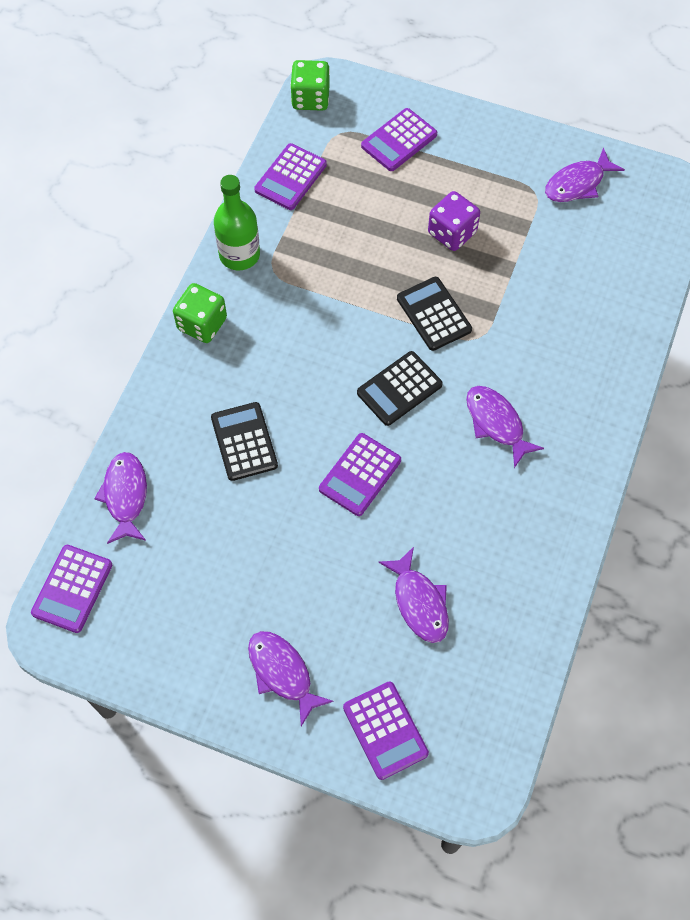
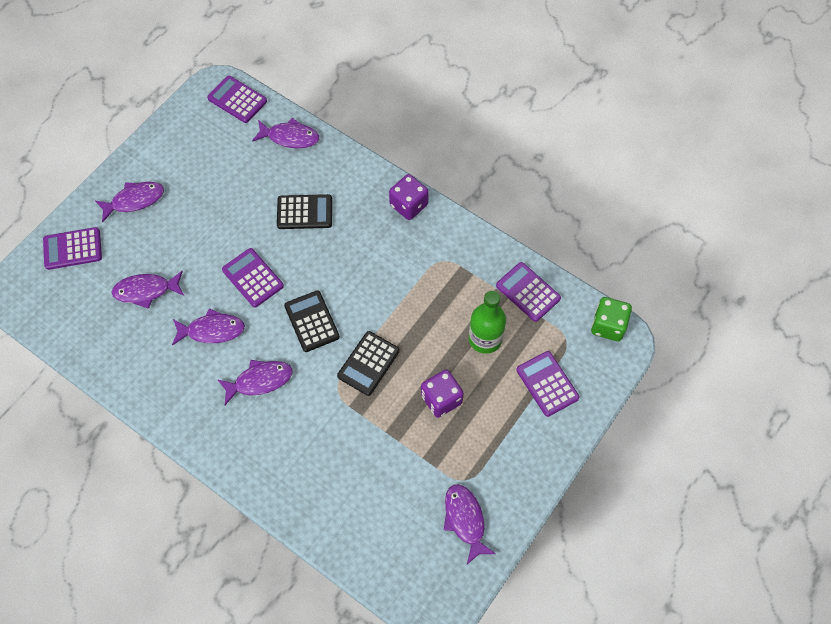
camera: 105 degrees right, 0 degrees up
(202, 324) = (408, 205): green dice -> purple dice
(239, 255) = (463, 241): green bottle -> green bottle (485, 339)
(434, 314) = (368, 363): black calculator -> black calculator turned 135 degrees clockwise
(449, 499) = (212, 330): none -> purple fish

